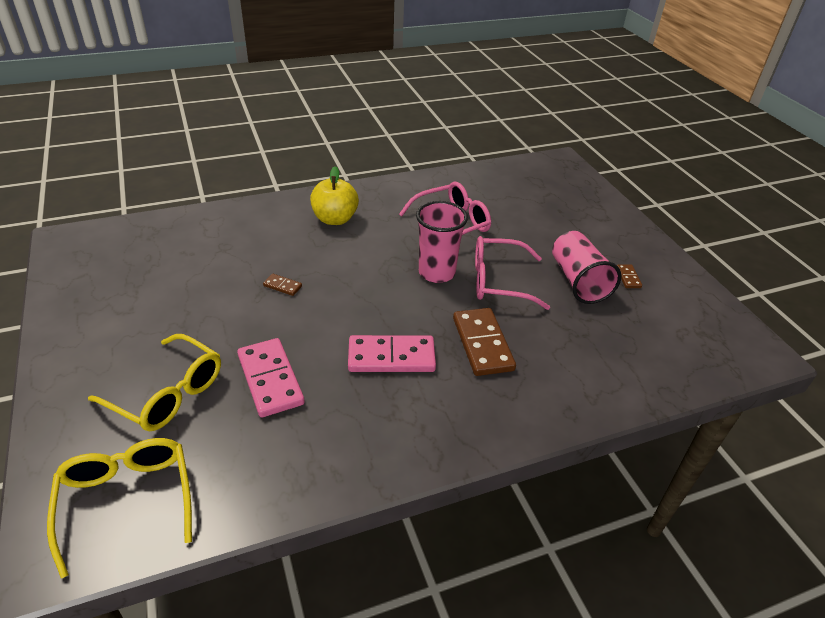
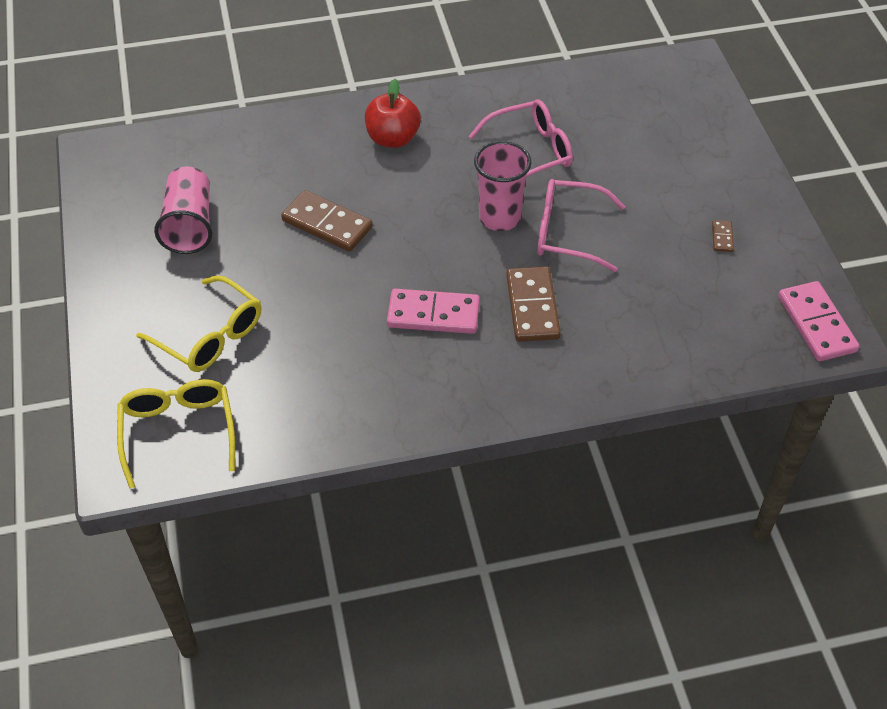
camera: 10 degrees right, 10 degrees up
(270, 379) = (308, 329): pink domino -> pink domino (816, 324)
(282, 286) = (327, 224): brown domino -> brown domino, size x2.18
(335, 219) = (393, 139): yellow apple -> red apple
(578, 281) = (661, 238): pink cup -> pink cup (189, 225)

